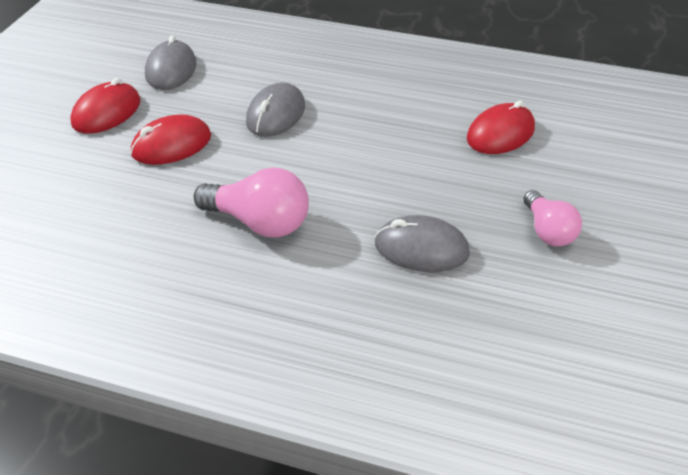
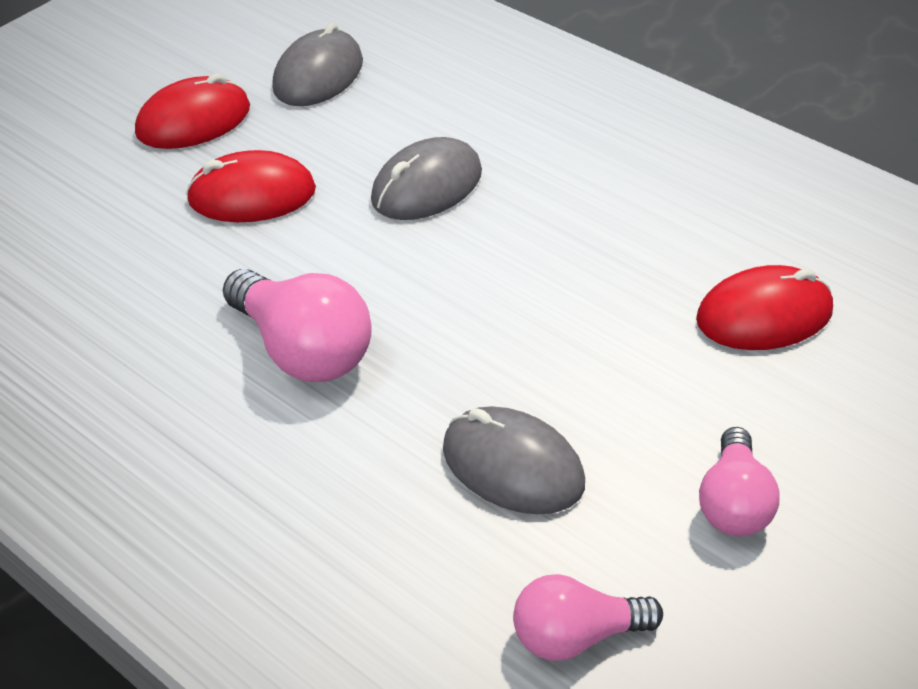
camera: 25 degrees right, 0 degrees up
(513, 326) = (576, 635): none -> pink light bulb

